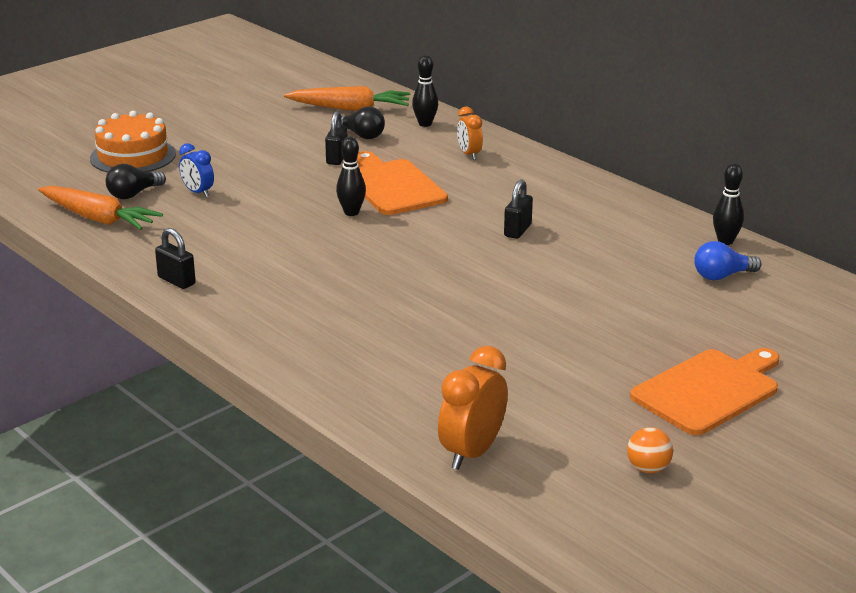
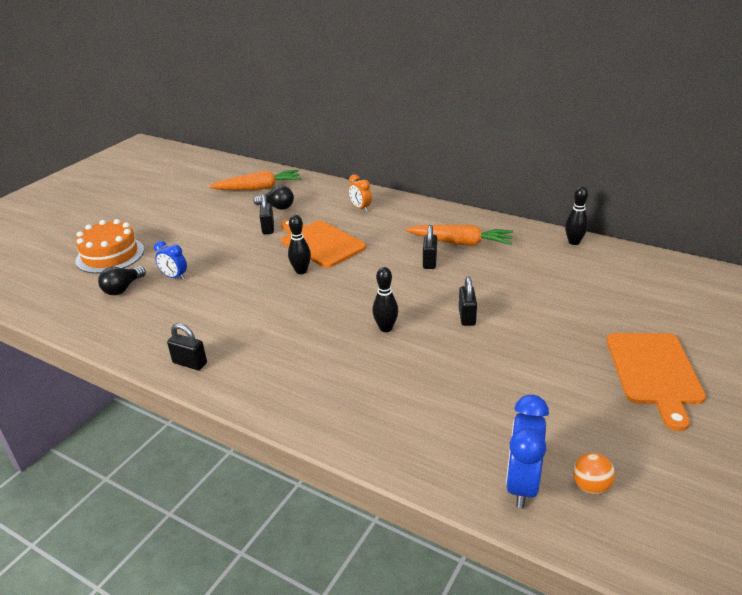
camera: 15 degrees left, 5 degrees up
(98, 218) = (101, 317): orange carrot -> orange carrot (460, 243)
(425, 124) = (317, 191): black bowling pin -> black bowling pin (386, 328)
(472, 453) = (522, 484): orange clock -> blue clock
(522, 295) = (467, 317): none -> black padlock
(648, 468) = (667, 463): orange ball -> orange ball (591, 486)
(708, 390) = (654, 372): orange cutting board -> orange cutting board turned 150 degrees clockwise
(722, 276) = (591, 270): blue light bulb -> none

